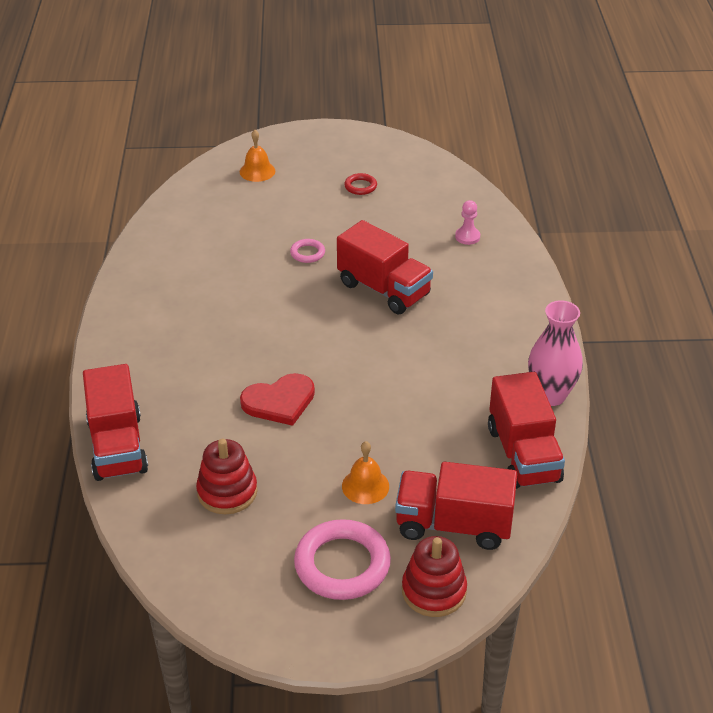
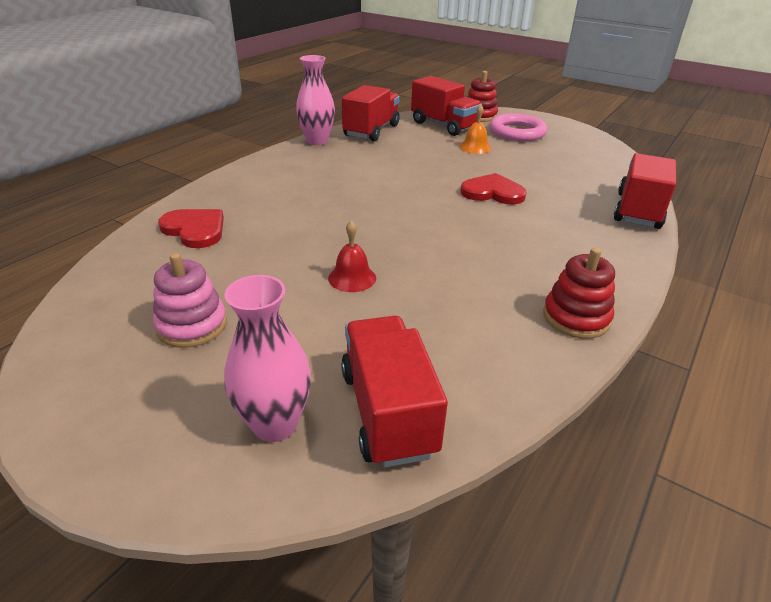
camera: 145 degrees left, 5 degrees down
(227, 492) = (565, 169): red stacking toy -> red stacking toy (576, 318)
(257, 171) = (275, 424): orange bell -> pink vase
(307, 253) = (352, 278): pink ring -> red bell
(360, 186) = (192, 325): red ring -> pink stacking toy
(384, 289) = (327, 222): red truck -> red truck (388, 411)
(467, 237) = (195, 229): pink pawn -> red heart

